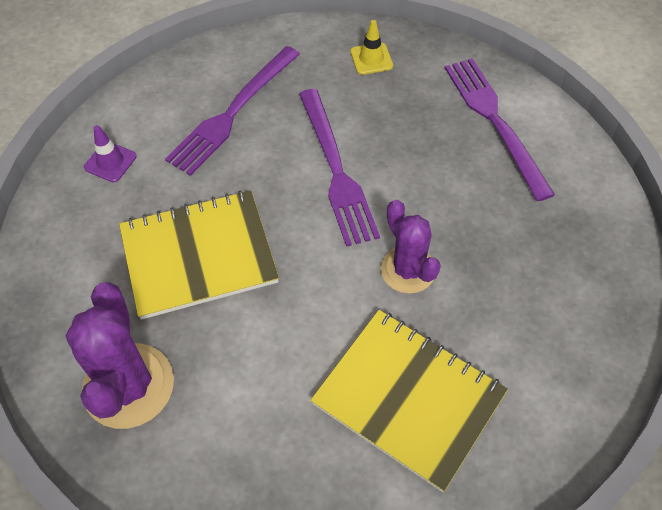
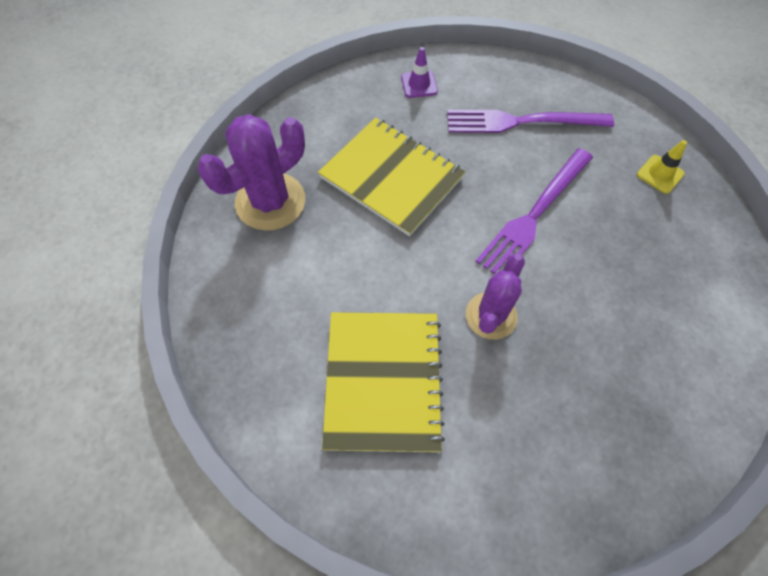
camera: 55 degrees right, 5 degrees up
(495, 122) = (692, 299): purple fork -> none

